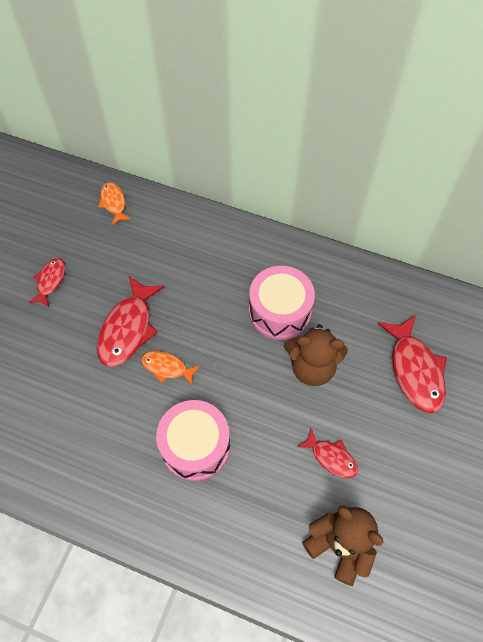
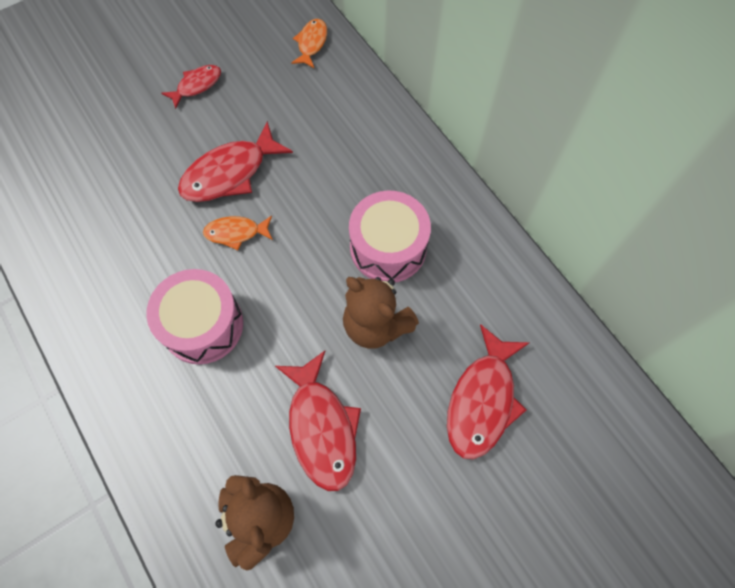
camera: 35 degrees right, 5 degrees up
(167, 367) = (236, 233): orange fish -> orange fish turned 60 degrees counterclockwise
(331, 457) = (321, 427): red fish -> red fish, size x1.76

